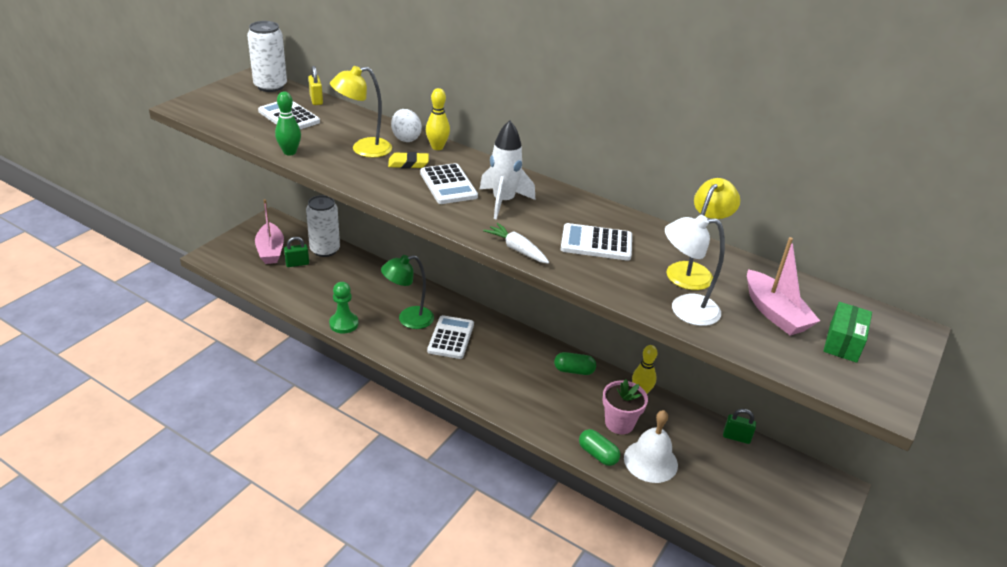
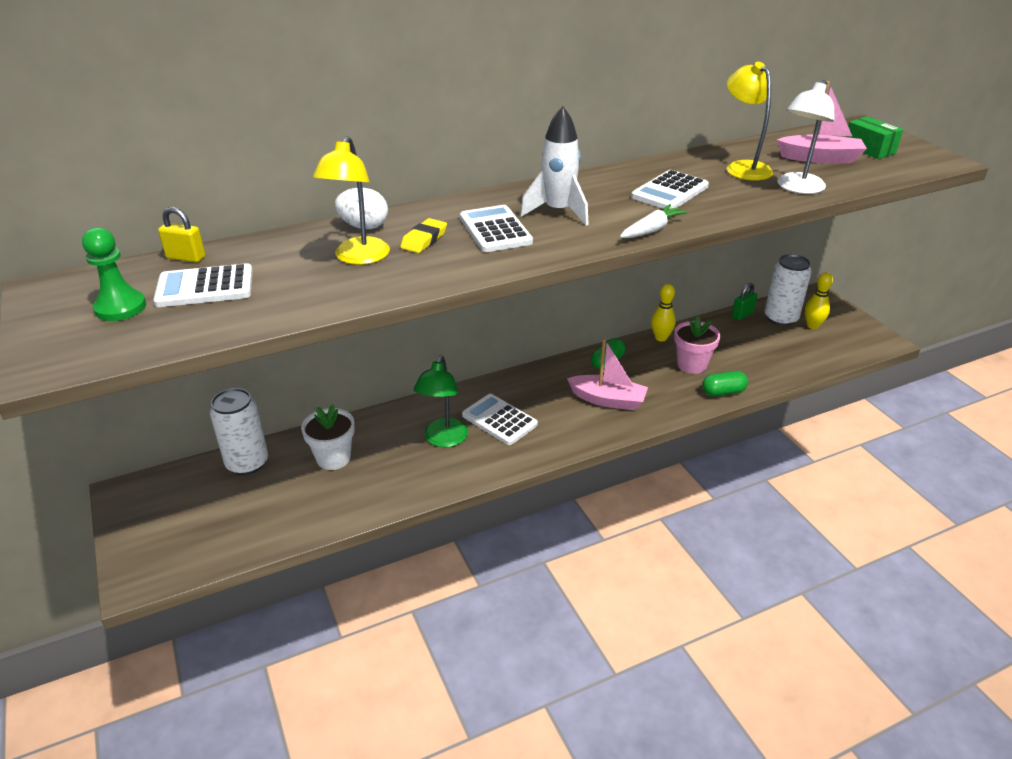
camera: 55 degrees left, 0 degrees up
(270, 86) = (93, 281): white can -> white can (780, 318)
(270, 250) = (193, 514): pink boat -> pink boat (608, 400)
(289, 152) = (305, 308): green bowling pin -> none
(297, 264) = (249, 497): green padlock -> none
(344, 324) = (407, 493): green pawn -> green pawn (120, 307)
(354, 280) = (333, 458): none -> white flower pot
(437, 147) = (406, 215): yellow bowling pin -> yellow bowling pin (812, 326)
(448, 185) = (495, 230): white calculator -> white calculator turned 120 degrees counterclockwise
(516, 249) = (652, 230): white carrot -> white carrot turned 150 degrees clockwise
(650, 461) = (746, 367): white bell -> none

